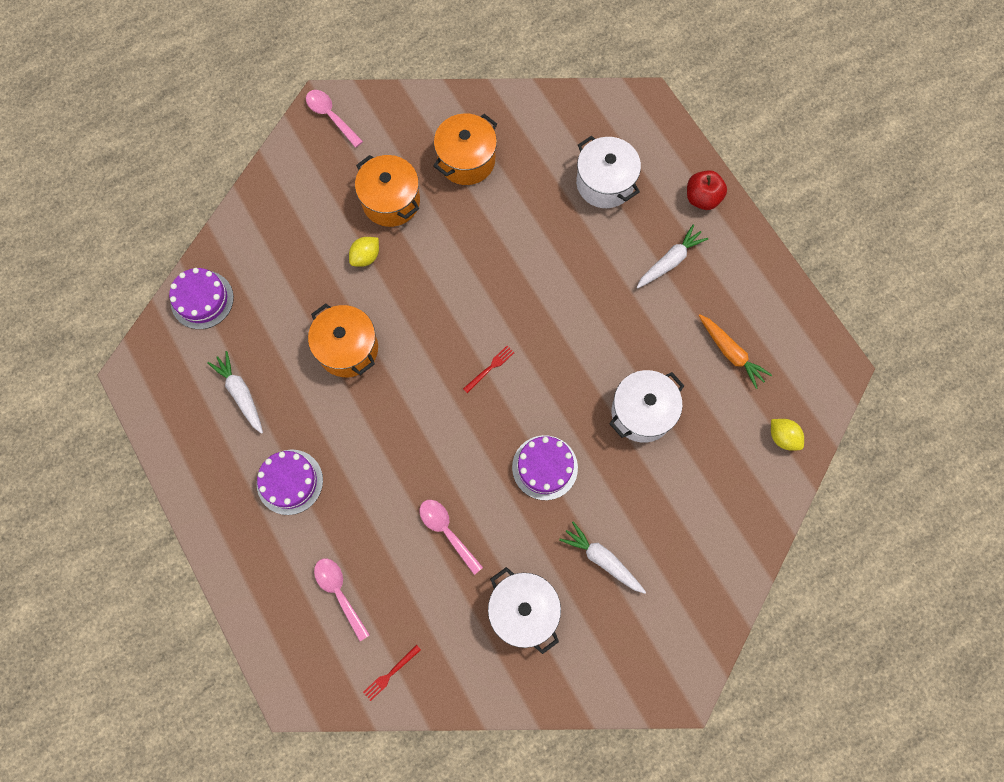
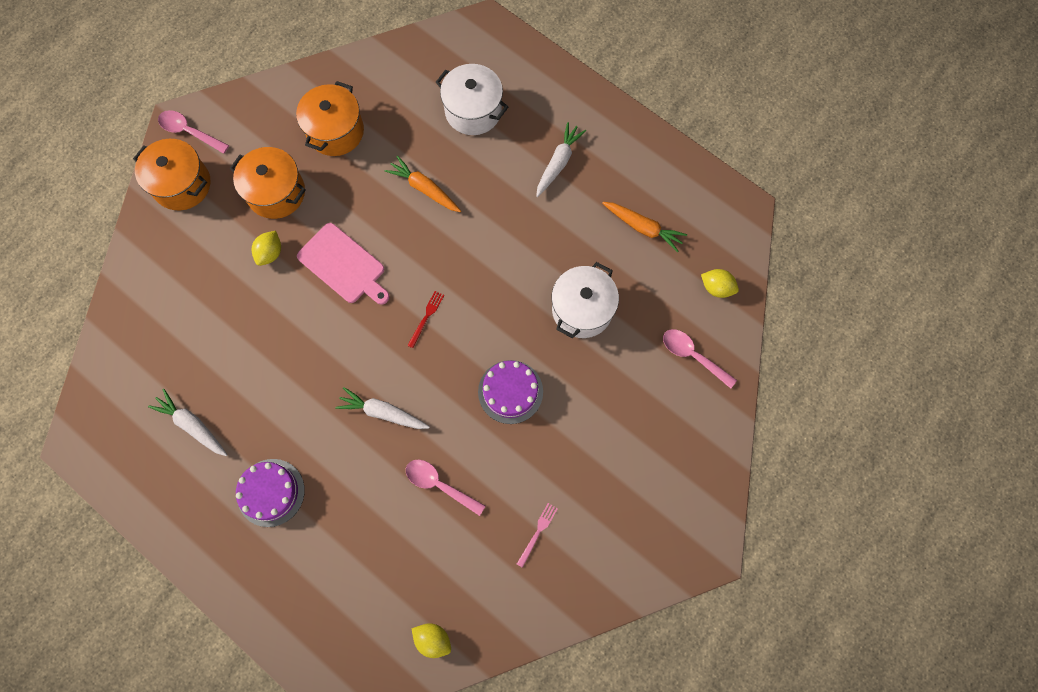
camera: 20 degrees left, 0 degrees up
(202, 299) = (122, 348): purple cake -> none
(339, 593) = (357, 581): pink spoon -> pink spoon (692, 356)
(348, 349) = (283, 346): orange pot -> orange pot (182, 185)
(390, 673) = (433, 639): red fork -> yellow lemon
(430, 291) = (343, 265): none -> pink cutting board
(523, 611) = (537, 532): white pot -> pink fork
(531, 244) = (424, 189): none -> orange carrot
(602, 559) = (594, 458): white carrot -> white carrot (383, 412)
(702, 198) = (567, 96): red apple -> none

